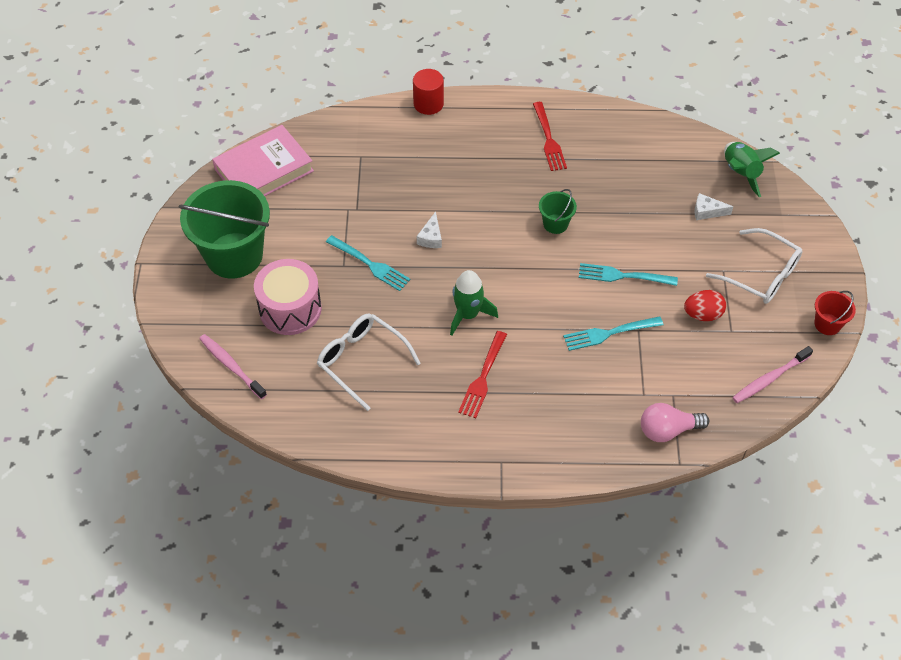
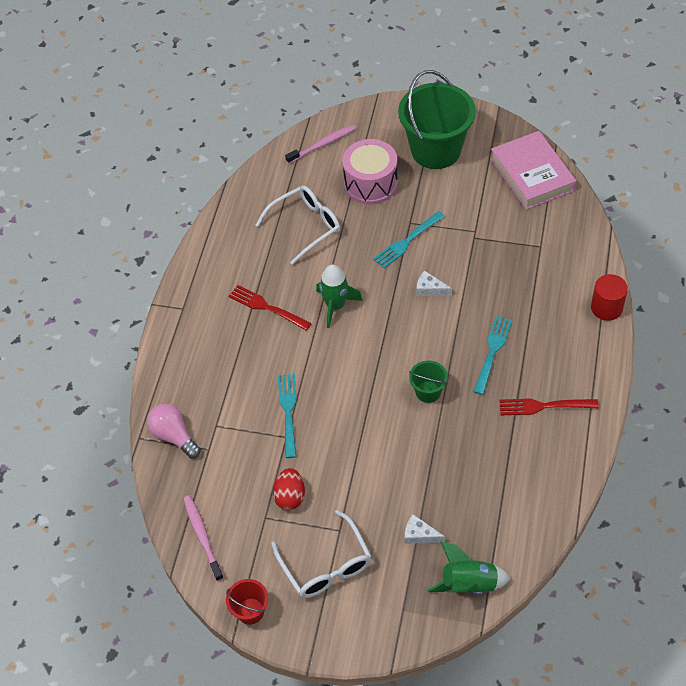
camera: 105 degrees right, 0 degrees up
(624, 276) = (352, 438): turquoise fork -> turquoise fork (492, 352)
(668, 430) = (174, 436): pink light bulb -> pink light bulb turned 45 degrees counterclockwise
(707, 211) = (419, 535): white cheese -> white cheese turned 90 degrees counterclockwise
(761, 275) = (326, 565): white glasses -> white glasses turned 75 degrees counterclockwise

